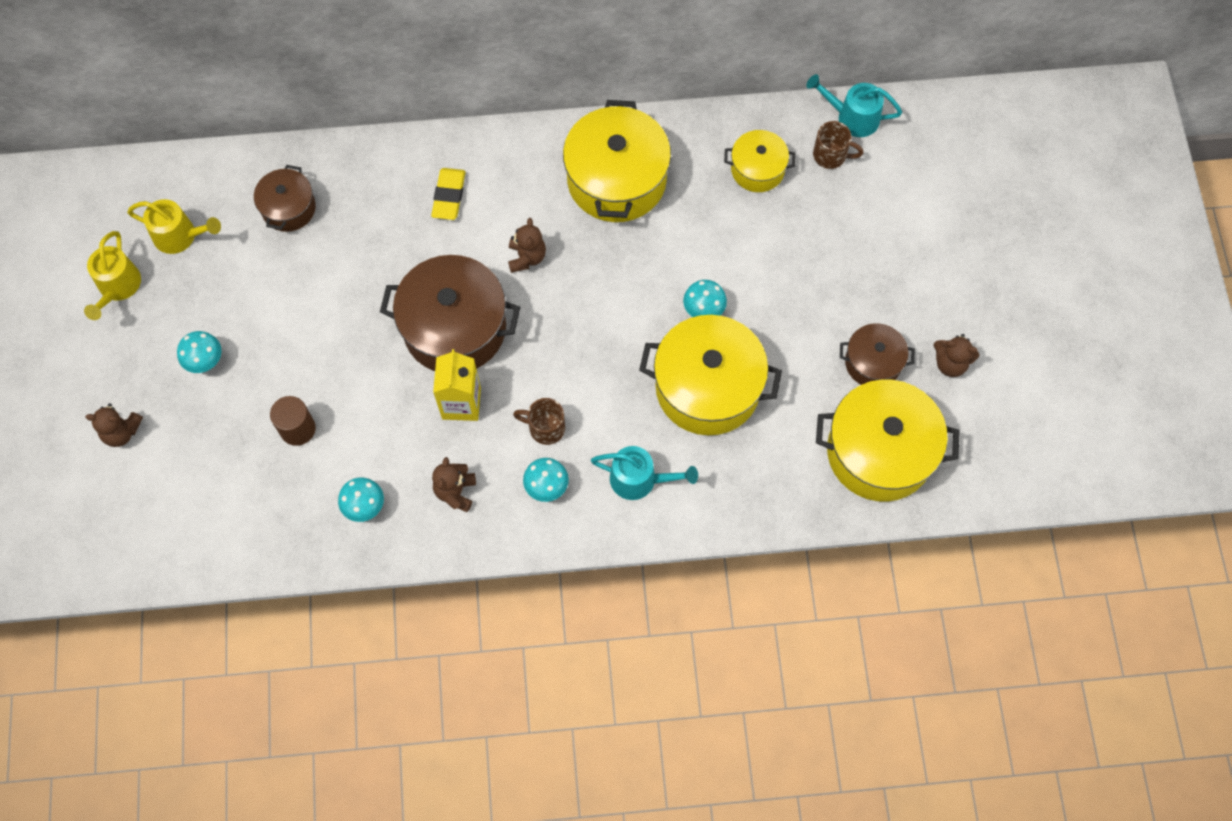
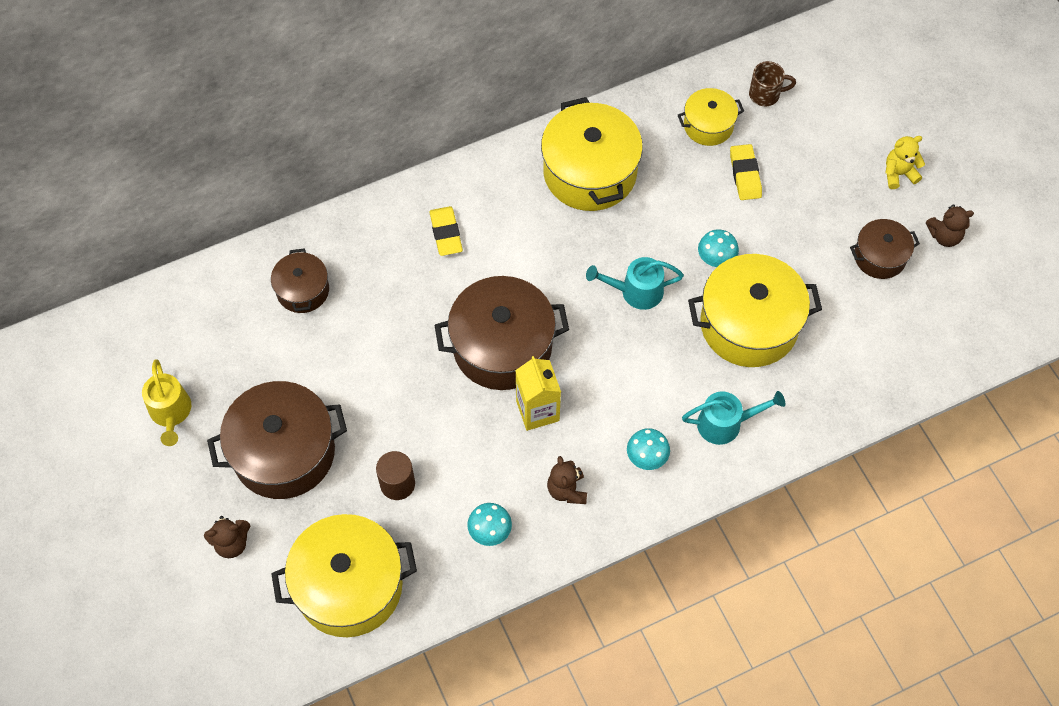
camera: 20 degrees left, 5 degrees down
(180, 236) = (211, 347): yellow watering can -> none
(205, 361) = (284, 452): turquoise mushroom -> brown pot
(526, 257) = (540, 264): brown teddy bear -> none
(545, 428) = (622, 407): brown mug -> none
(772, 232) = (745, 174): none -> yellow eraser
(852, 117) = (769, 57): turquoise watering can -> turquoise watering can (635, 291)
(879, 452) = (919, 330): yellow pot -> yellow pot (349, 586)
(932, 283) = (898, 174): none -> yellow teddy bear

